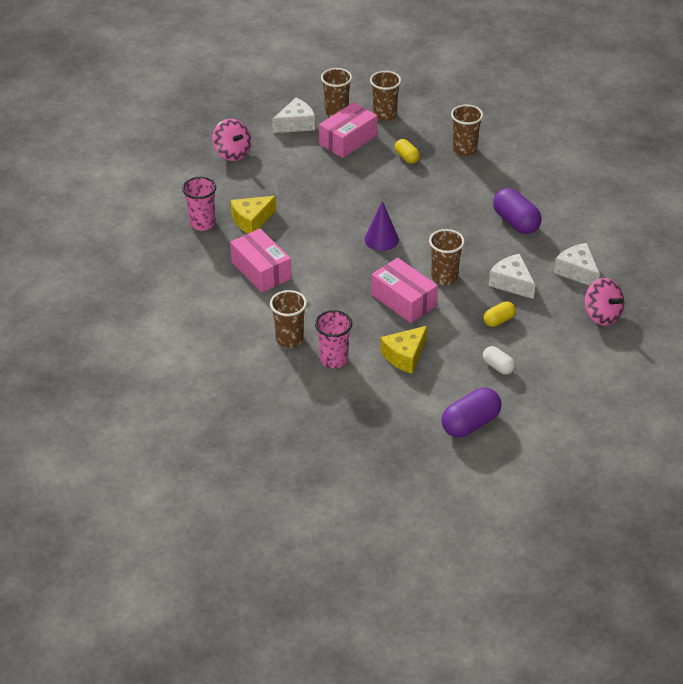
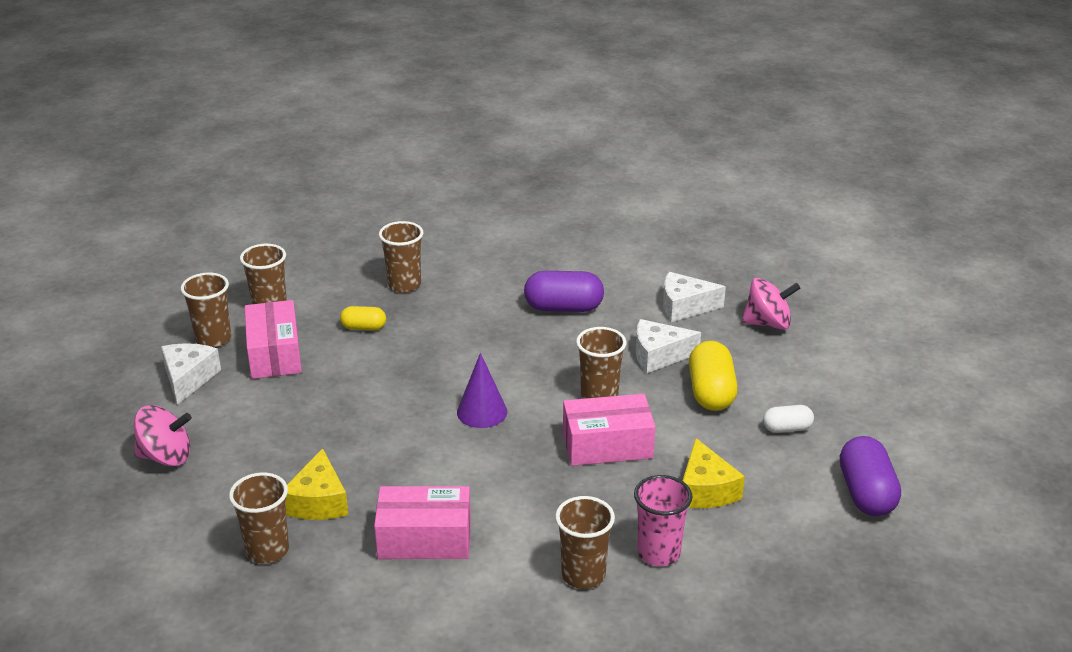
camera: 55 degrees left, 10 degrees down
(202, 223) = (267, 550): pink cup -> brown cup
(499, 320) = (711, 392): yellow capsule -> yellow capsule, size x1.76

